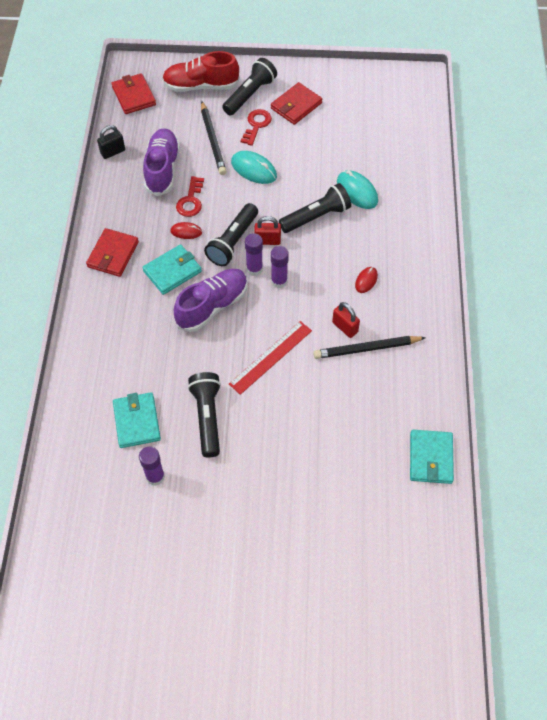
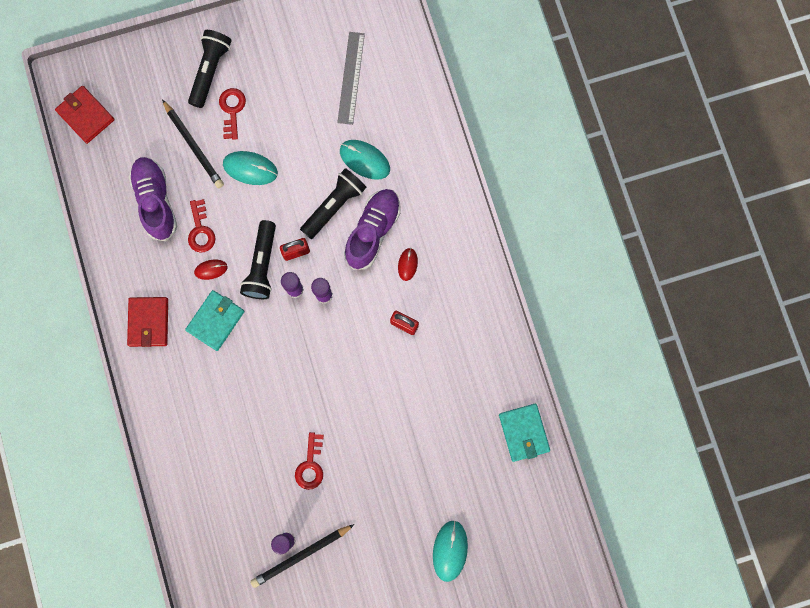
camera: 20 degrees left, 20 degrees up
(113, 152) = (95, 197): black padlock -> none
(137, 421) = (247, 493): turquoise wallet -> none
(201, 86) = (153, 77): red shoe -> none
(207, 417) = (310, 465): black flashlight -> red key
(212, 306) = (270, 346): purple shoe -> purple shoe (373, 231)
(270, 357) = (345, 381): red ruler -> none
(296, 106) = (264, 69): red wallet -> none
(316, 544) = (450, 550): none -> turquoise mouse
(366, 348) = (432, 340): black pencil -> black pencil (300, 555)
(368, 131) = (351, 78): none -> grey ruler

